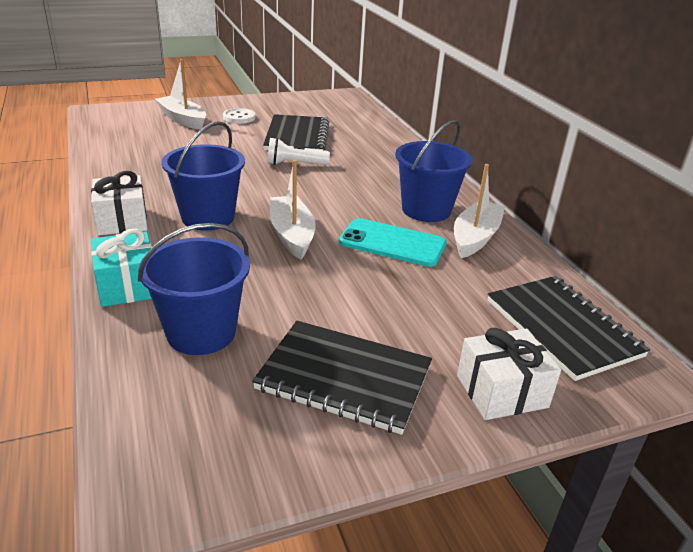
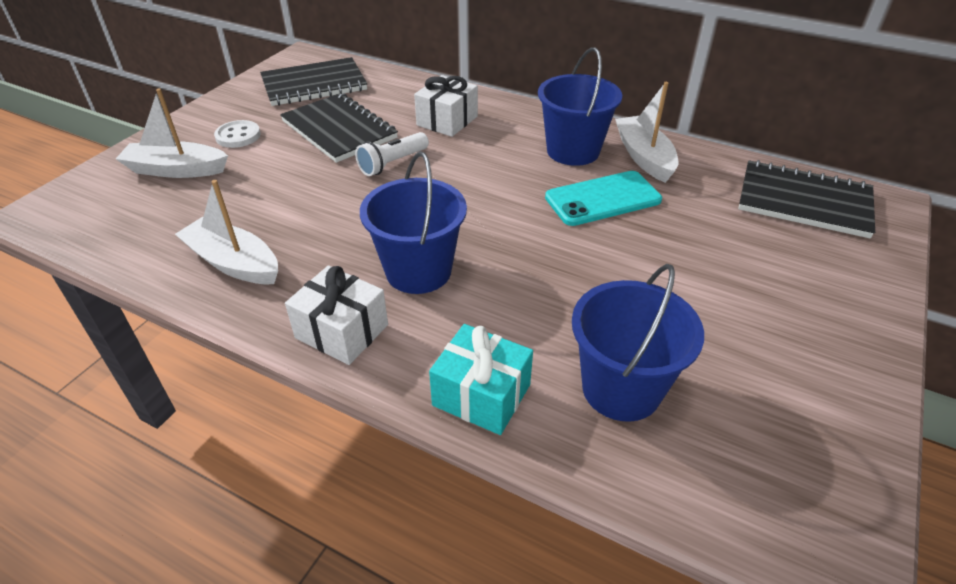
camera: 40 degrees left, 10 degrees up
(292, 235) = (520, 241): white boat -> white boat (234, 263)
(344, 378) = (770, 343): black notebook -> black notebook (314, 85)
(501, 391) = (853, 277): white gift -> white gift (447, 121)

